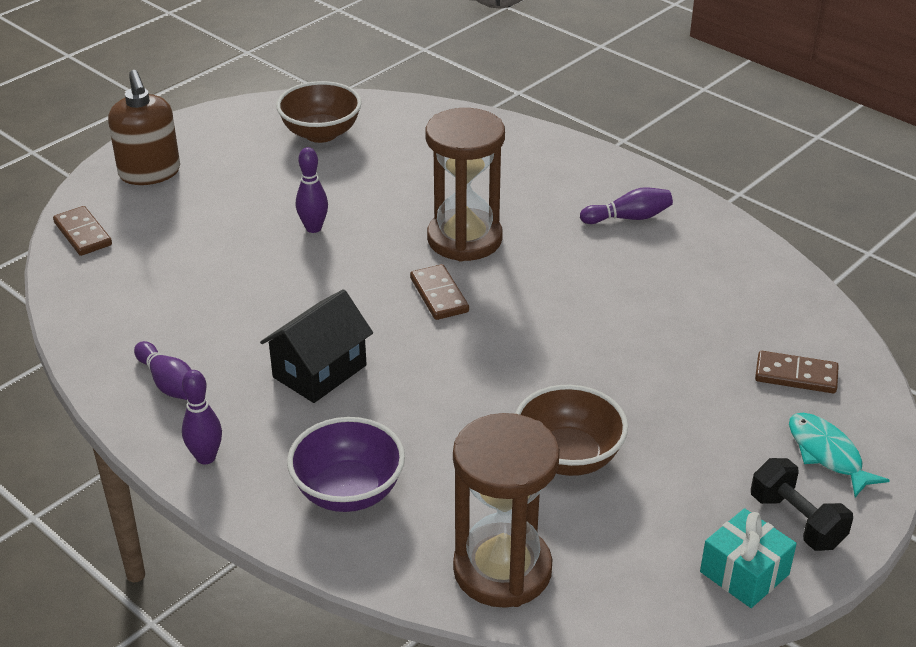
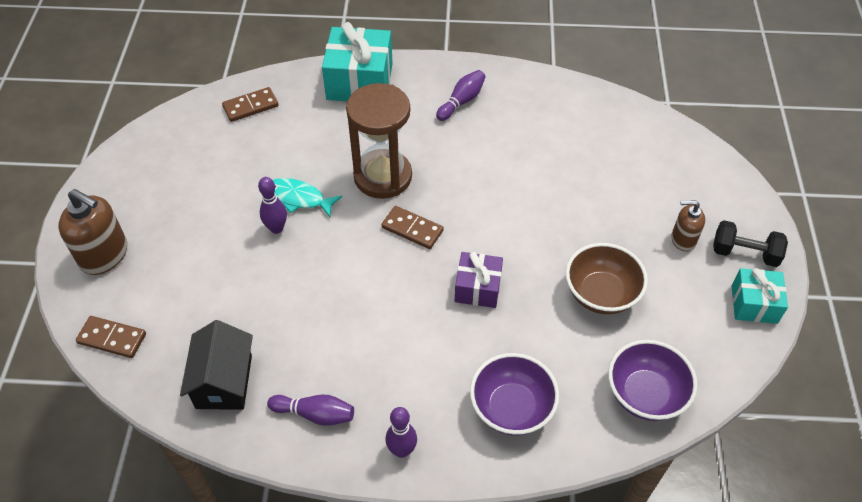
camera: 40 degrees left, 15 degrees up
(319, 371) = (401, 335): black house -> black house (224, 381)
(321, 133) = (196, 148): brown bowl -> none
(442, 377) = (478, 288): none -> purple gift
(502, 569) = (645, 394): brown hourglass -> purple bowl
(540, 153) = (359, 81): none -> turquoise gift
(733, 465) = (683, 239): none -> brown soap dispenser
(796, 375) = (654, 158): brown domino -> brown domino (250, 106)
(827, 454) = (717, 200): turquoise fish -> turquoise fish (299, 198)

